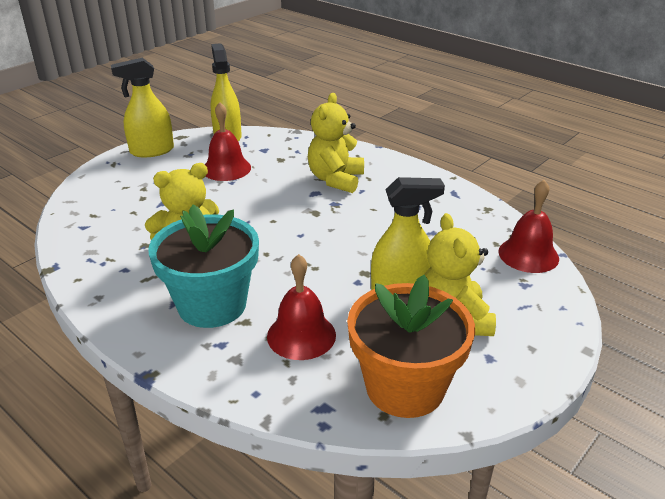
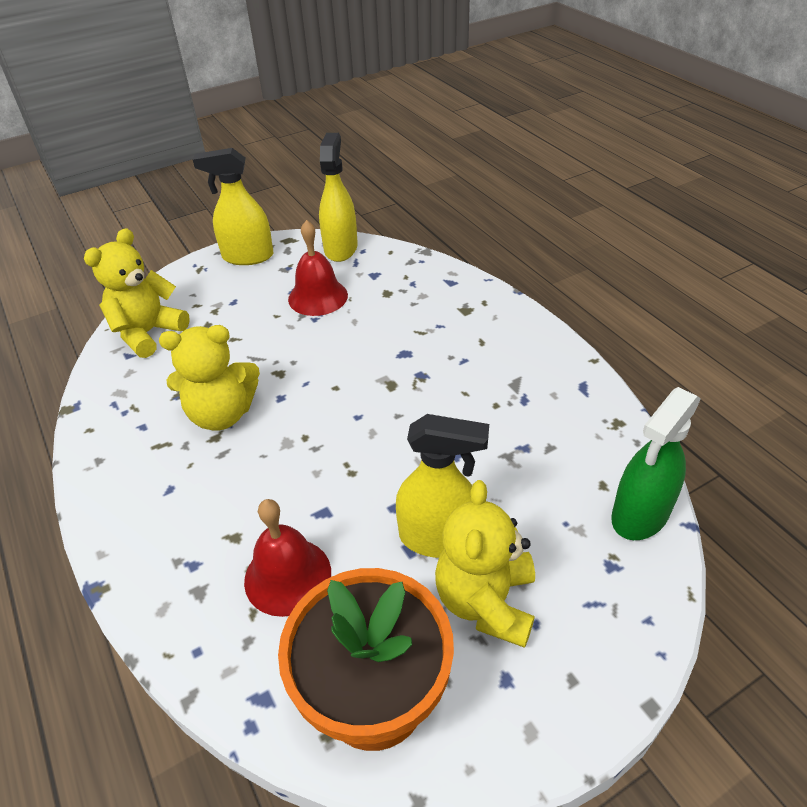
camera: 20 degrees right, 10 degrees up
(212, 305) = (209, 502): turquoise flower pot -> none
(336, 179) = (439, 337): yellow teddy bear -> yellow teddy bear (148, 333)
(528, 255) = (640, 515): red bell -> green spray bottle

